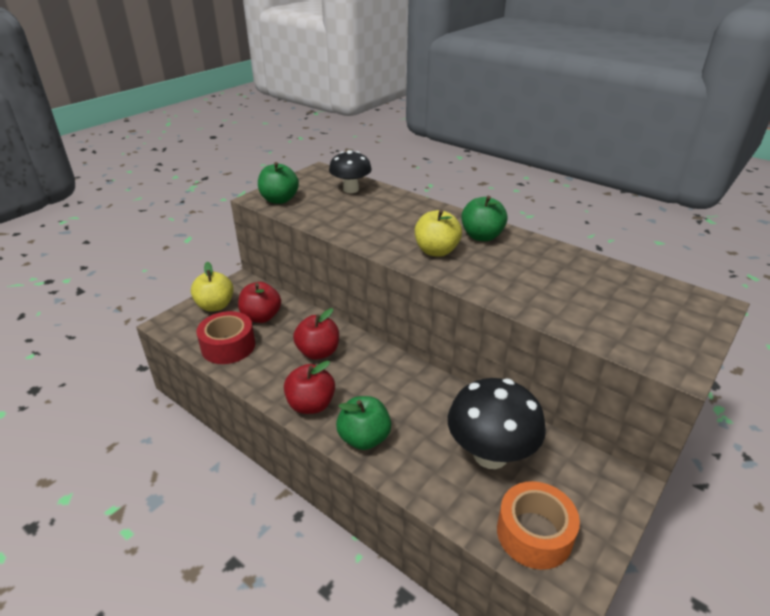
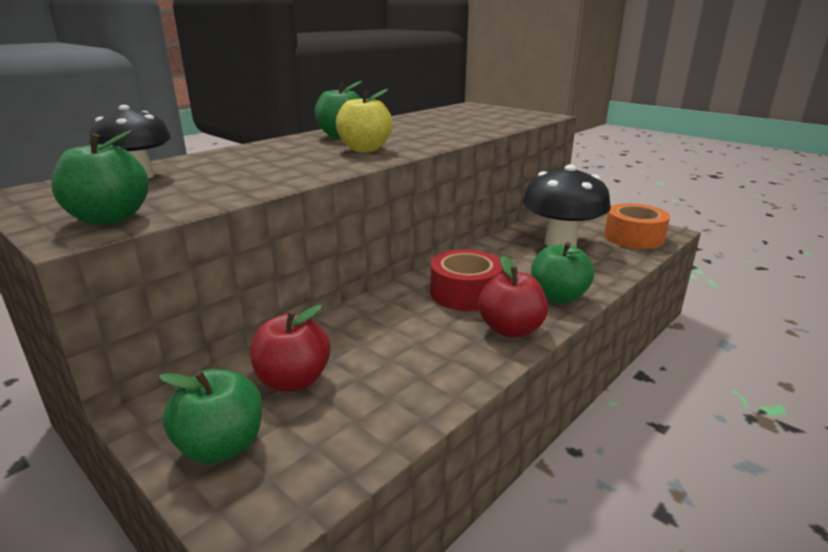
camera: 85 degrees left, 10 degrees down
(215, 306) = (221, 446): yellow apple -> green apple
(228, 346) = (369, 414): red tape -> red tape (465, 293)
(318, 352) = (404, 324): red apple -> none

